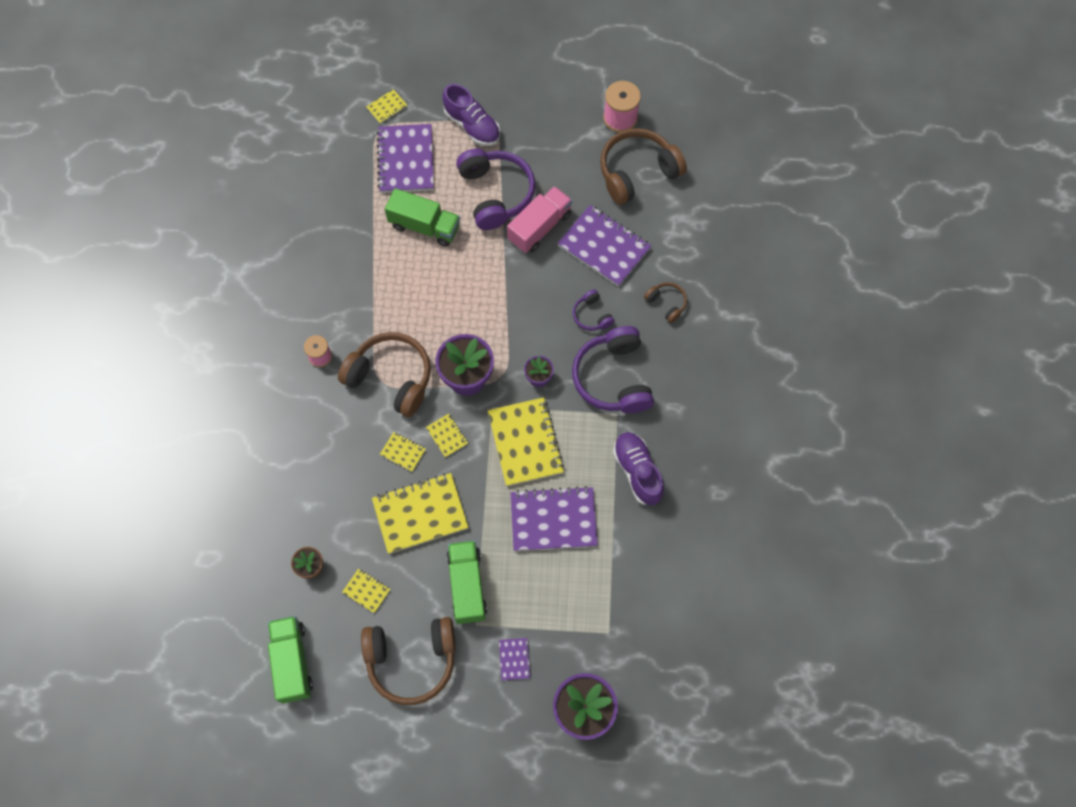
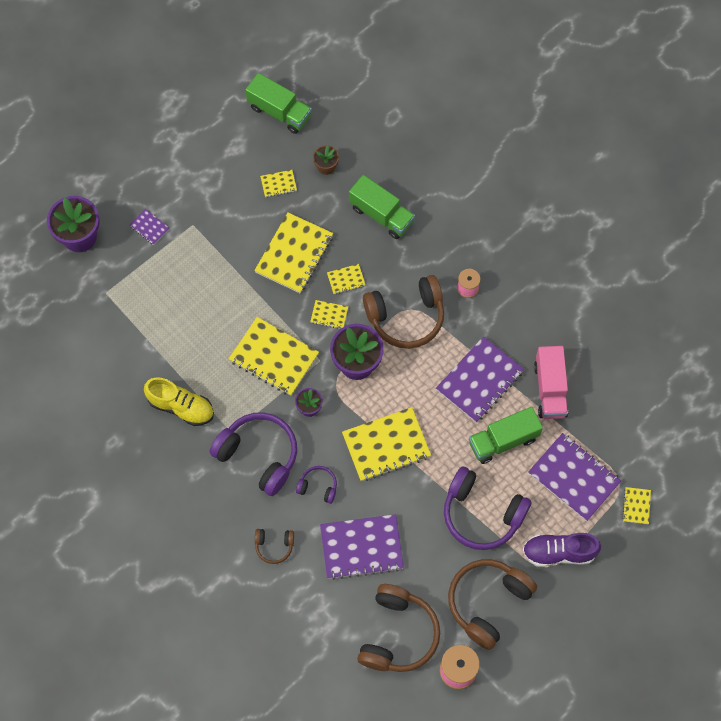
camera: 135 degrees right, 0 degrees up
(412, 660) = (211, 173): brown headphones -> brown headphones (488, 602)
(467, 585) = (220, 241): green truck -> green truck (381, 215)
(511, 298) = (386, 445): none -> yellow notebook
(539, 227) = (423, 518): pink truck -> pink truck (550, 389)
(553, 520) = (206, 327): purple notebook -> purple notebook (479, 380)
(637, 471) = (181, 407): purple shoe -> yellow shoe

